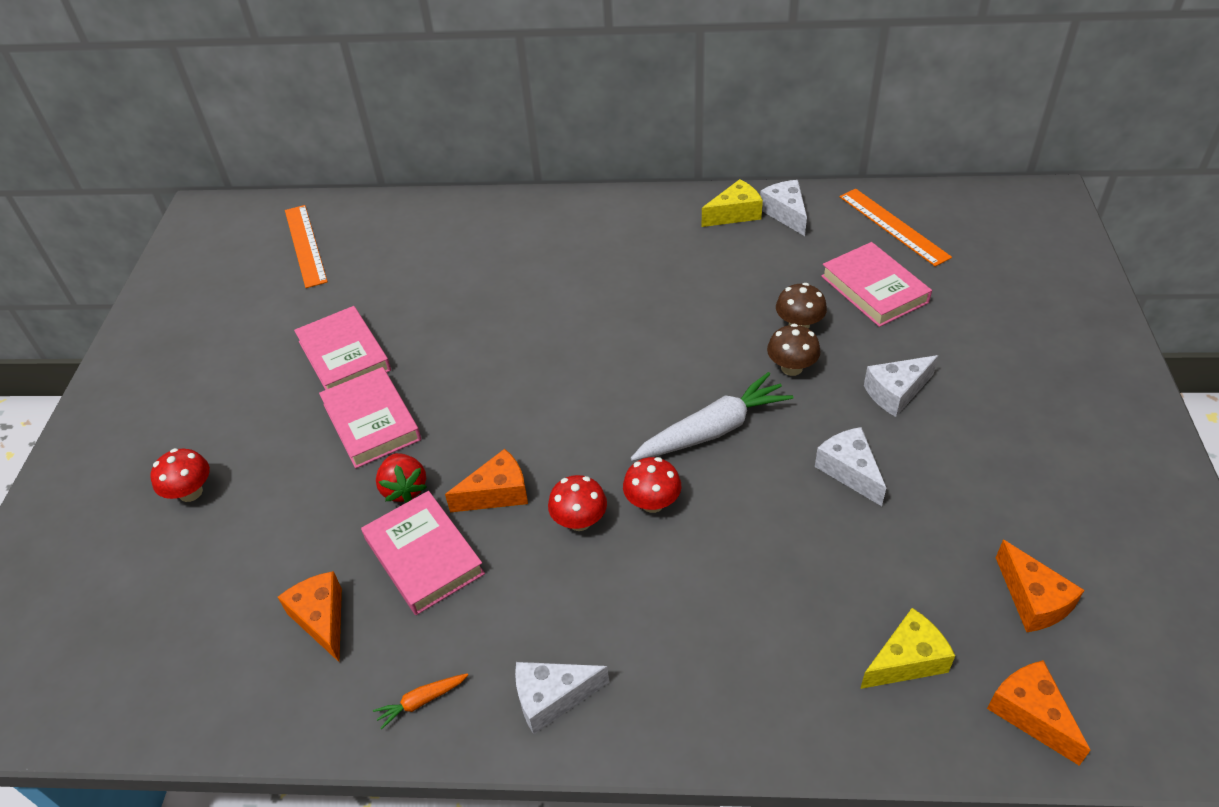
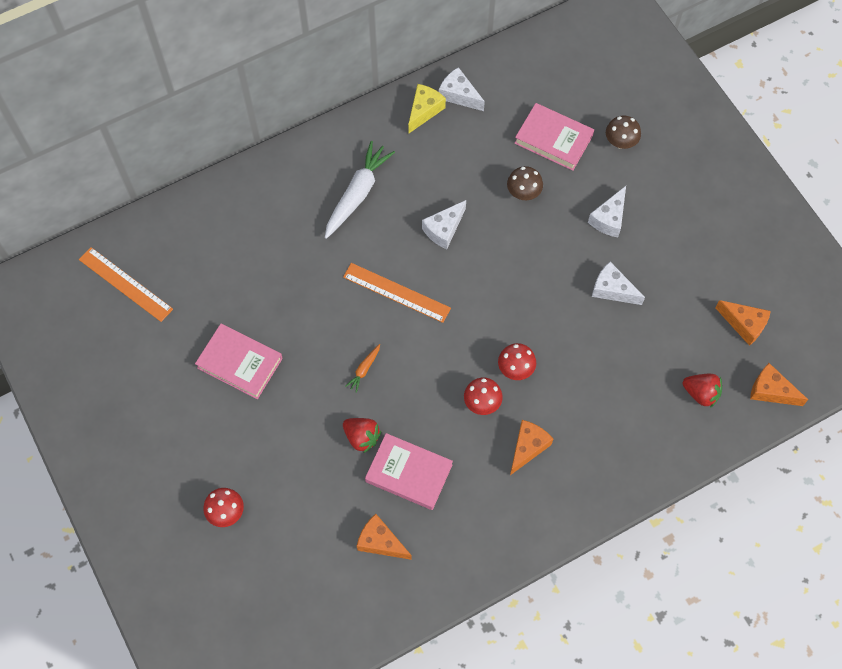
camera: 35 degrees left, 20 degrees up
(371, 422) = (302, 402): pink book -> none
(421, 701) = (473, 554): orange carrot -> orange carrot (364, 369)
(497, 493) = (421, 410): orange cheese -> orange cheese (527, 447)
(552, 698) = (540, 513): white cheese -> white cheese (444, 229)
(713, 430) = (519, 300): white carrot -> white carrot (357, 194)
(791, 368) = (538, 229): brown mushroom -> brown mushroom (620, 142)
(893, 226) = (537, 75): orange ruler -> orange ruler (396, 292)
(906, 660) = (701, 393): yellow cheese -> red strawberry

